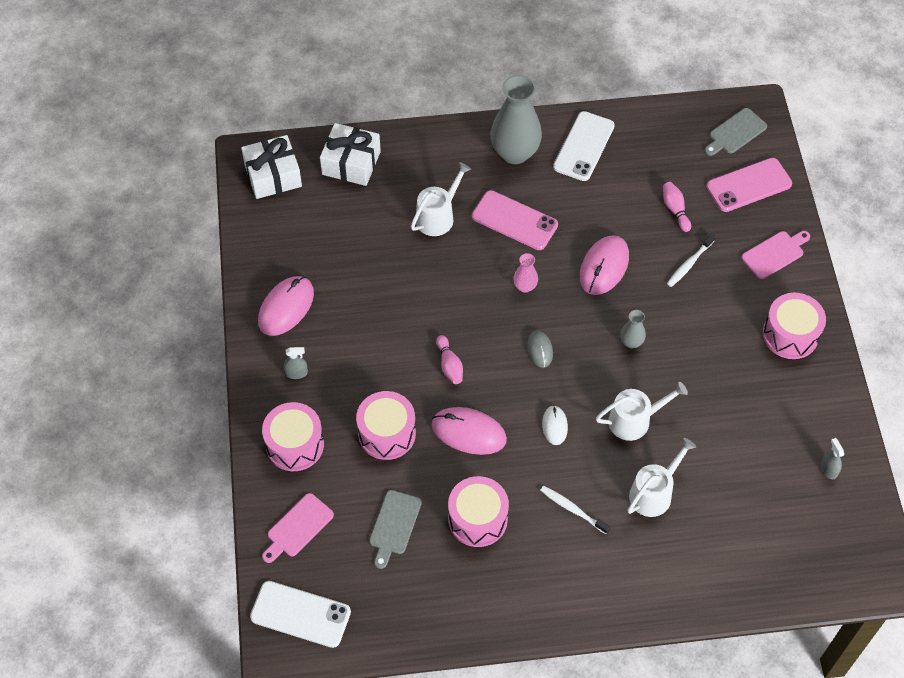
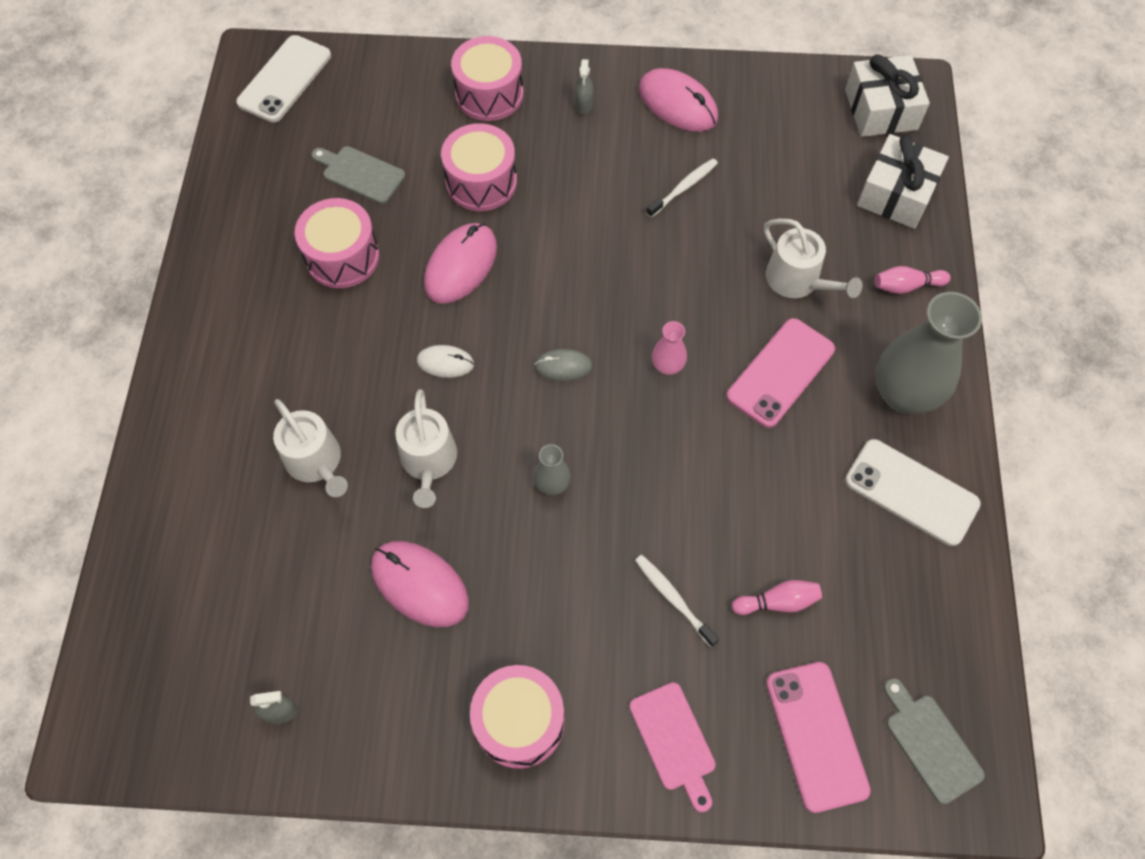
camera: 100 degrees right, 5 degrees up
(298, 528) = (385, 87): pink cutting board -> none
(449, 365) = (562, 259): pink bowling pin -> pink bowling pin (906, 286)
(572, 509) = (323, 361): white toothbrush -> white toothbrush (683, 188)
(604, 267) = (685, 475): pink mouse -> pink mouse (420, 584)

